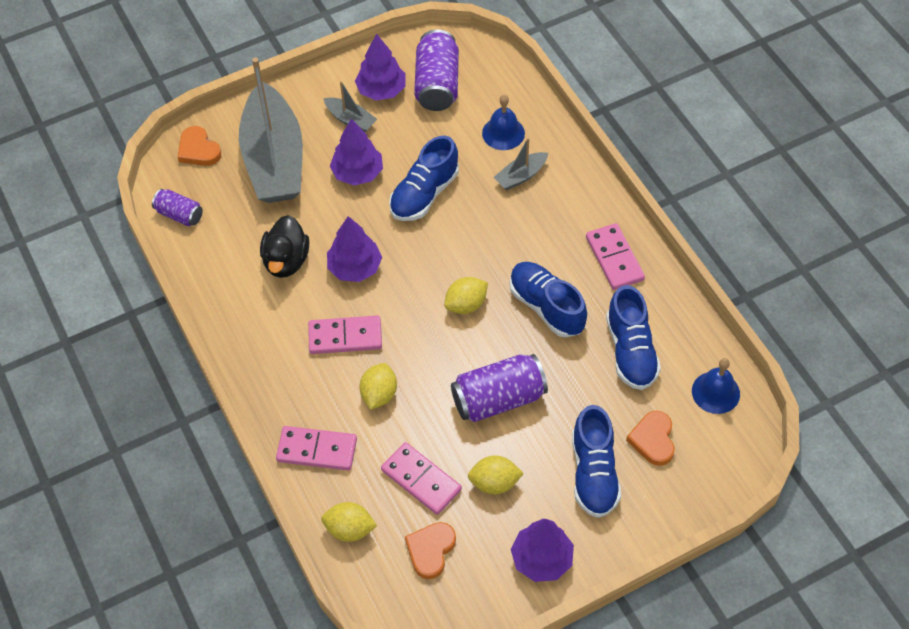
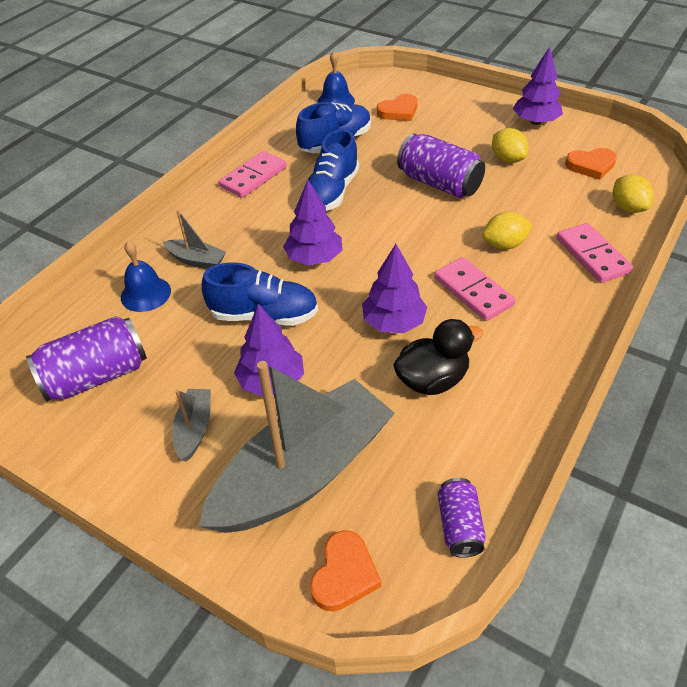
camera: 120 degrees left, 10 degrees down
(381, 90) = (129, 423): purple tree -> purple tree (314, 258)
(421, 480) = (547, 191): pink domino -> none
(466, 304) = (369, 234): yellow lemon -> none
(593, 473) = (450, 124): blue shoe -> none

